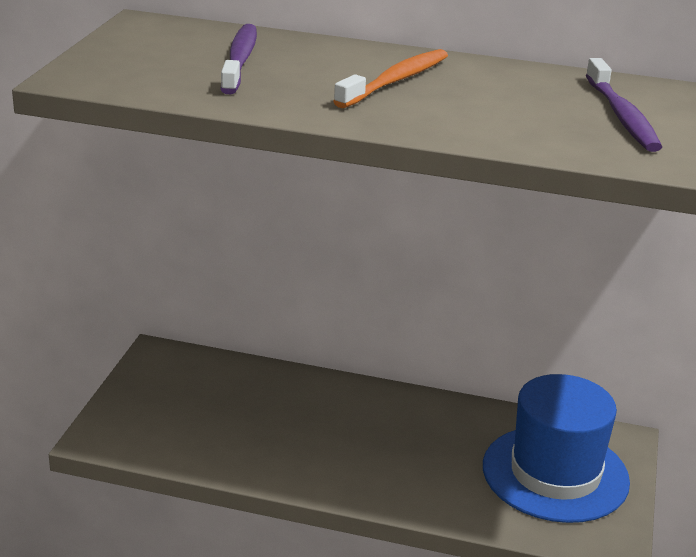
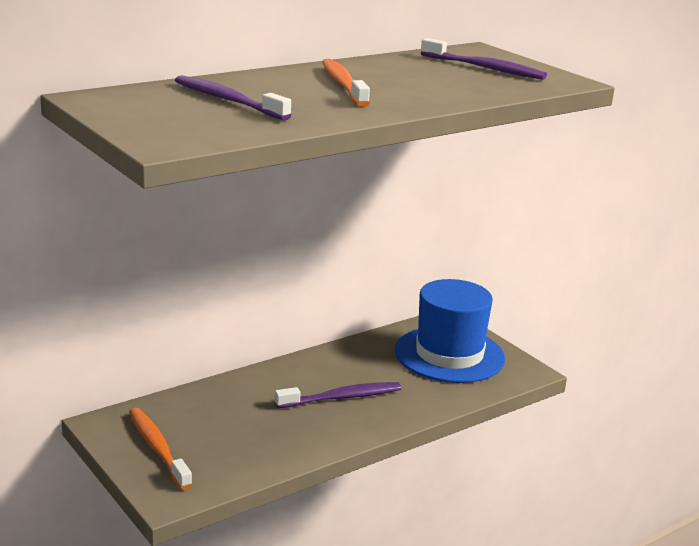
camera: 50 degrees left, 5 degrees down
(157, 396) = (157, 448): none -> orange toothbrush
(371, 448) = (341, 397): none -> purple toothbrush

